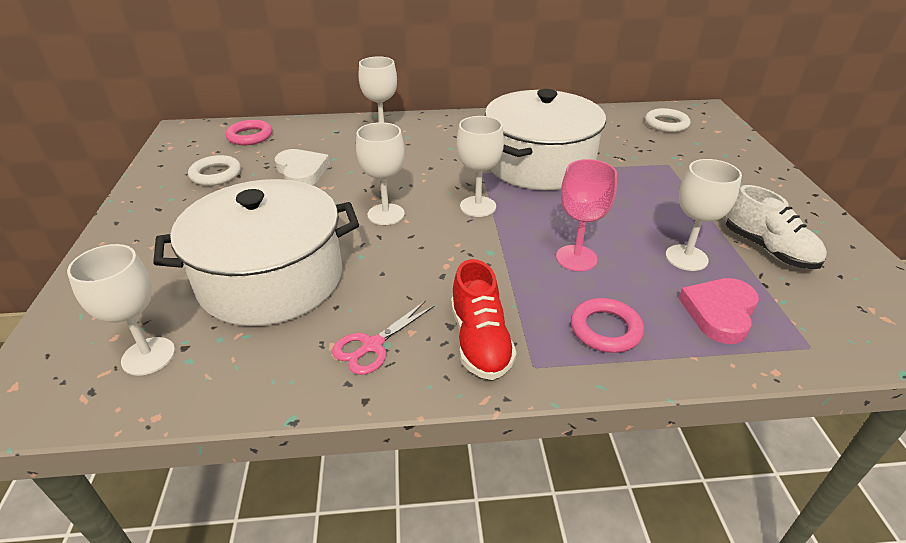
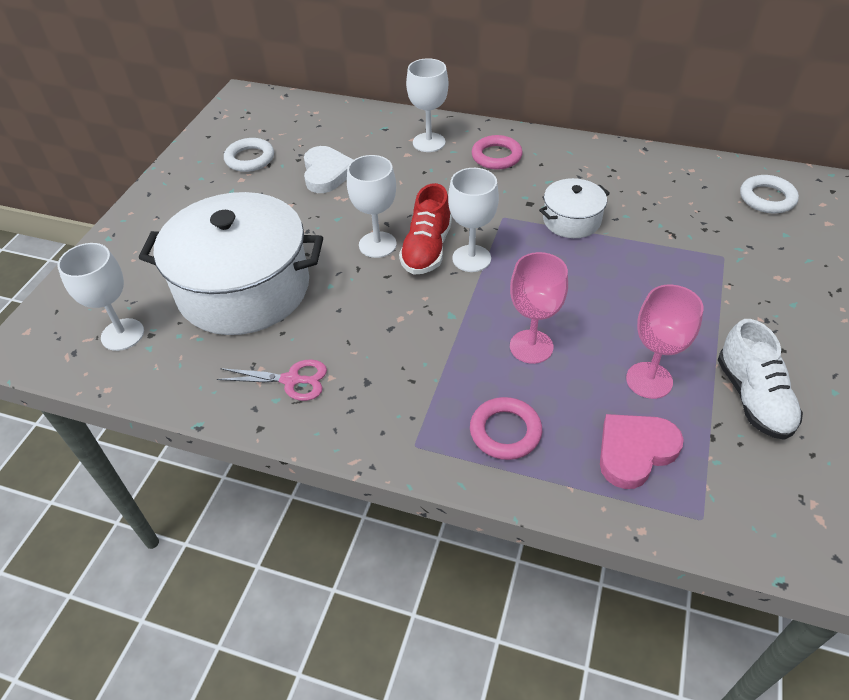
camera: 25 degrees right, 10 degrees up
(250, 136) = (300, 117): pink ring -> pink ring (496, 156)
(372, 346) = (291, 380): pink scissors -> pink scissors turned 150 degrees counterclockwise
(480, 341) = (383, 405): red shoe -> red shoe (427, 249)
(539, 164) = (571, 220): white pot -> white pot, size x0.47
(686, 258) = (649, 380): white goblet -> pink goblet

